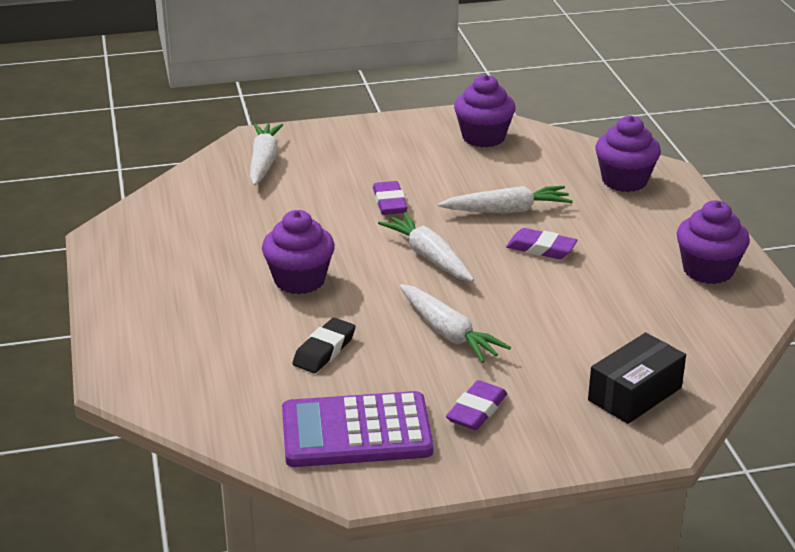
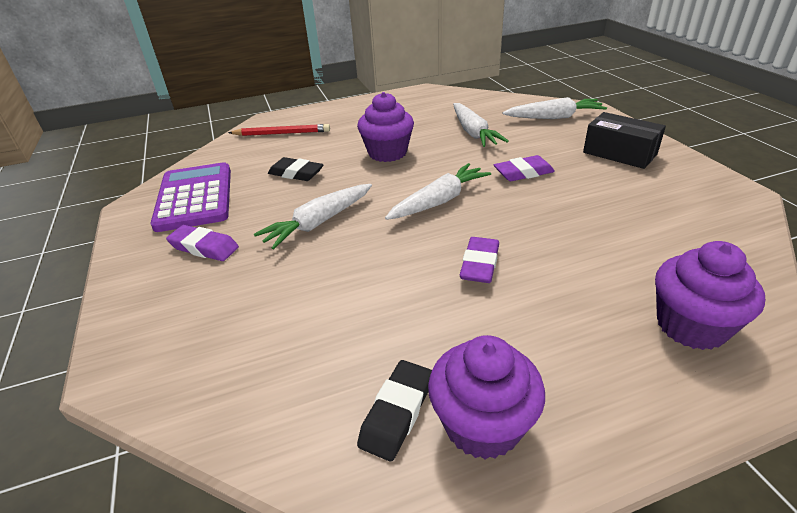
camera: 85 degrees right, 5 degrees up
(185, 366) = (282, 133): none -> red pencil
(483, 137) = (700, 208): purple cupcake -> none
(507, 210) = (549, 236): white carrot -> white carrot (473, 132)
(634, 394) = (203, 349): black box -> black box (619, 153)
(699, 301) = (397, 413): none -> black eraser

